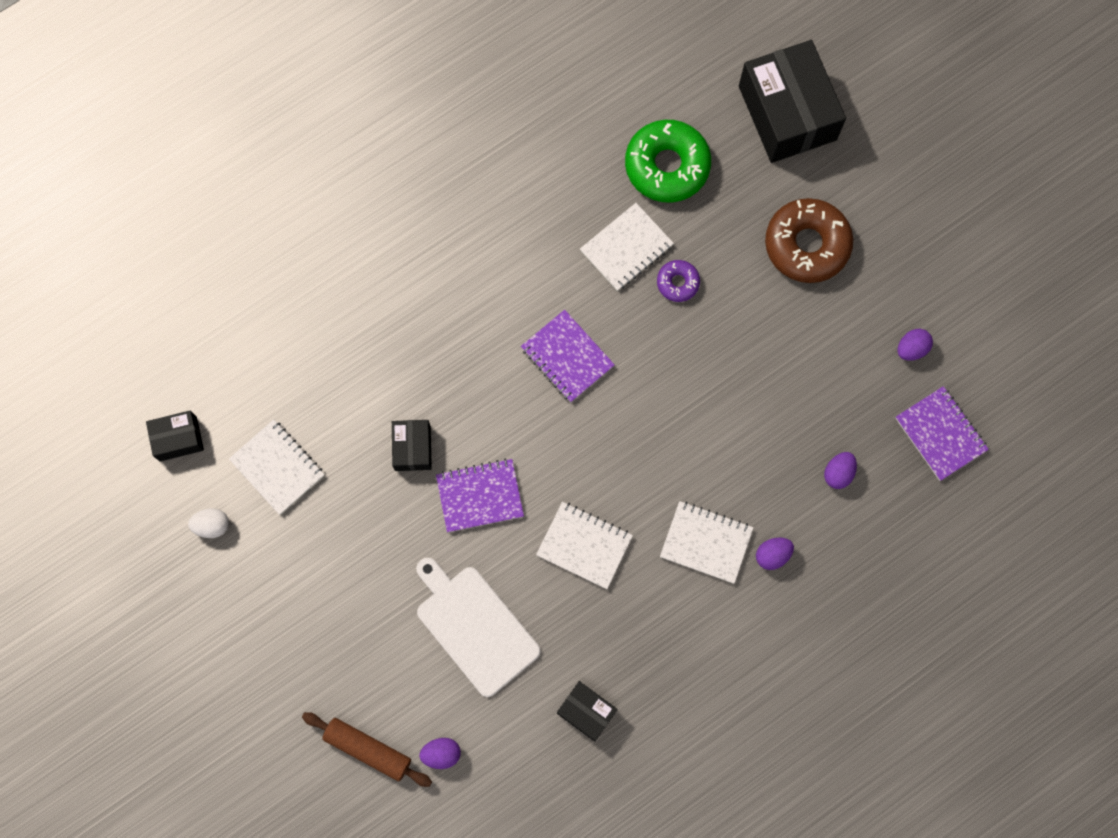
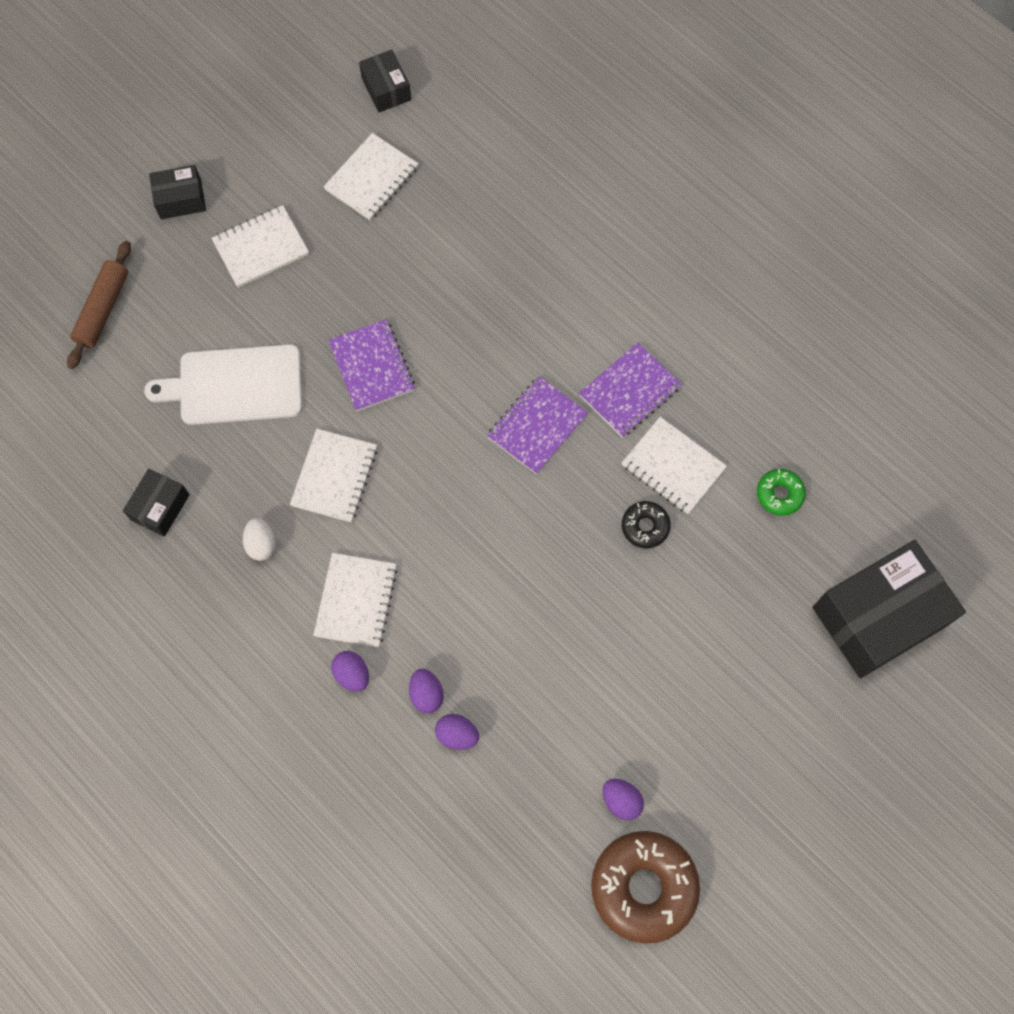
camera: 80 degrees right, 5 degrees down
(212, 525) = (305, 134): white egg -> white egg (262, 544)
(332, 585) = (261, 248): none -> white notebook
(412, 448) = (412, 295): black box -> black box (181, 199)
(441, 753) = (104, 376): purple egg -> purple egg (426, 694)
(475, 627) = (235, 385): white cutting board -> white cutting board turned 135 degrees counterclockwise
(667, 166) = (779, 494): green donut -> green donut, size x0.49
(678, 283) = (645, 526): purple donut -> black donut
(807, 245) = (722, 662): brown donut -> brown donut (643, 887)
(940, 434) = (524, 849): purple notebook -> purple notebook (630, 392)

